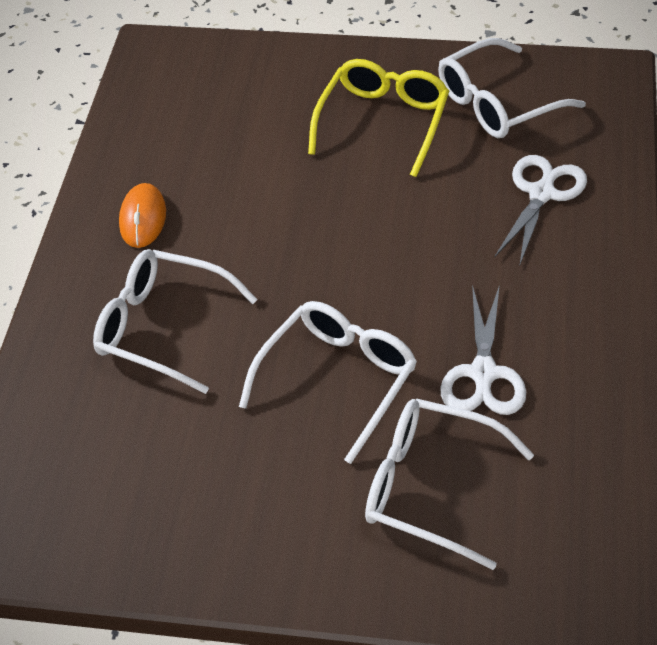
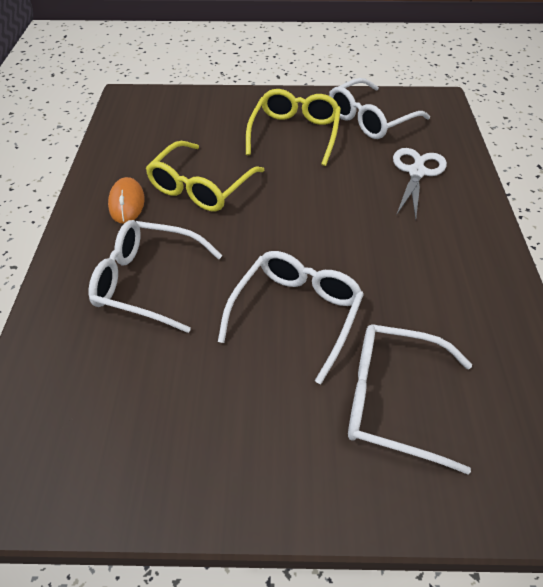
camera: 10 degrees left, 0 degrees up
(241, 200) = (201, 187): none -> yellow glasses
(483, 374) = (410, 301): white scissors -> none

